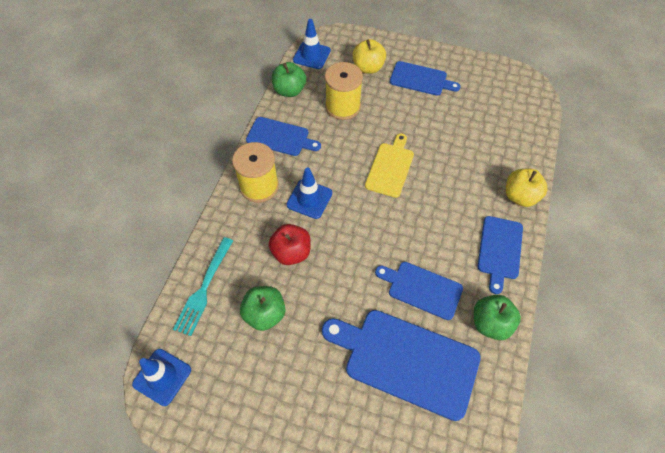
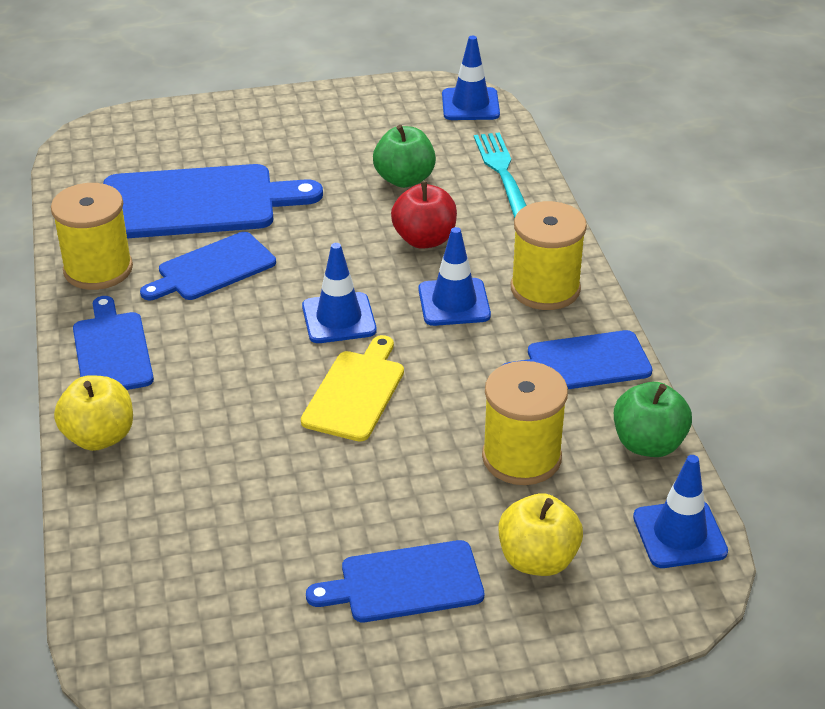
camera: 150 degrees right, 20 degrees down
(372, 216) = (339, 318): none -> blue traffic cone
(390, 167) = (356, 392): yellow cutting board -> yellow cutting board turned 150 degrees counterclockwise
(422, 289) = (212, 268): blue cutting board -> blue cutting board turned 150 degrees clockwise
(490, 323) = (98, 269): green apple -> yellow spool

